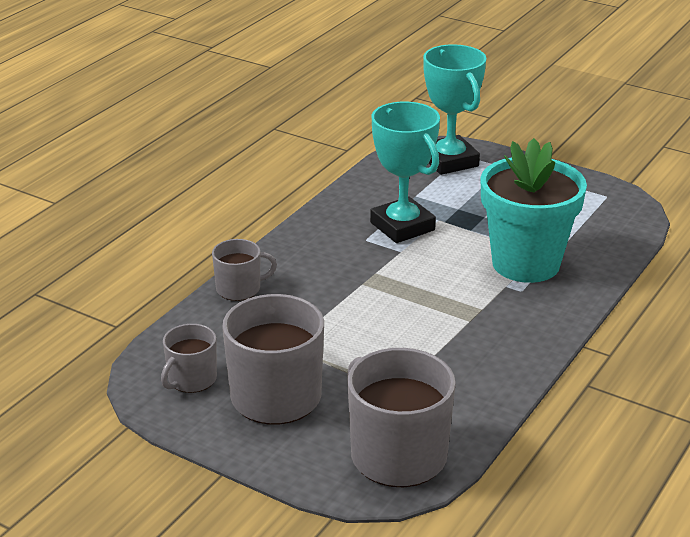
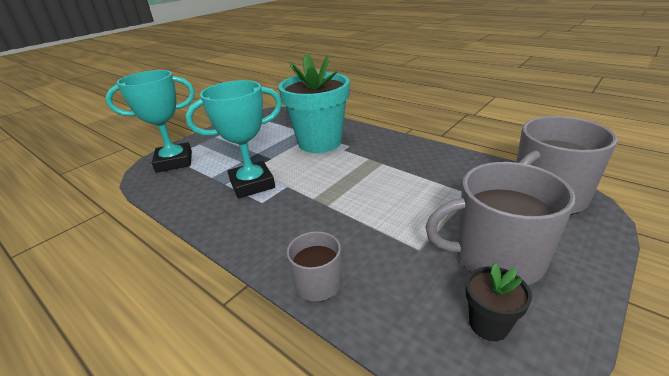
camera: 80 degrees left, 0 degrees up
(191, 379) = (488, 324): grey mug -> black flower pot

